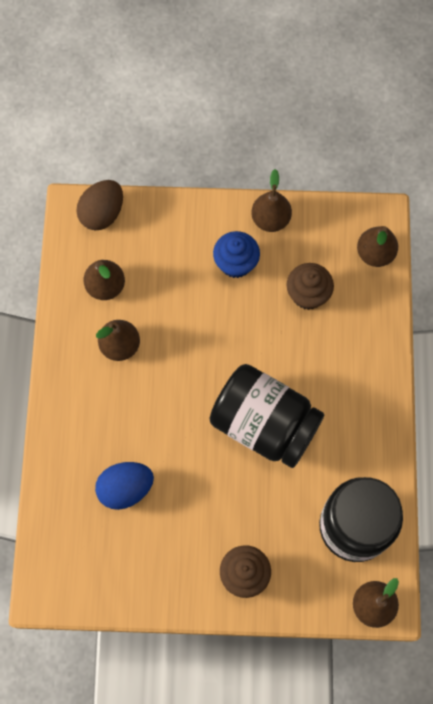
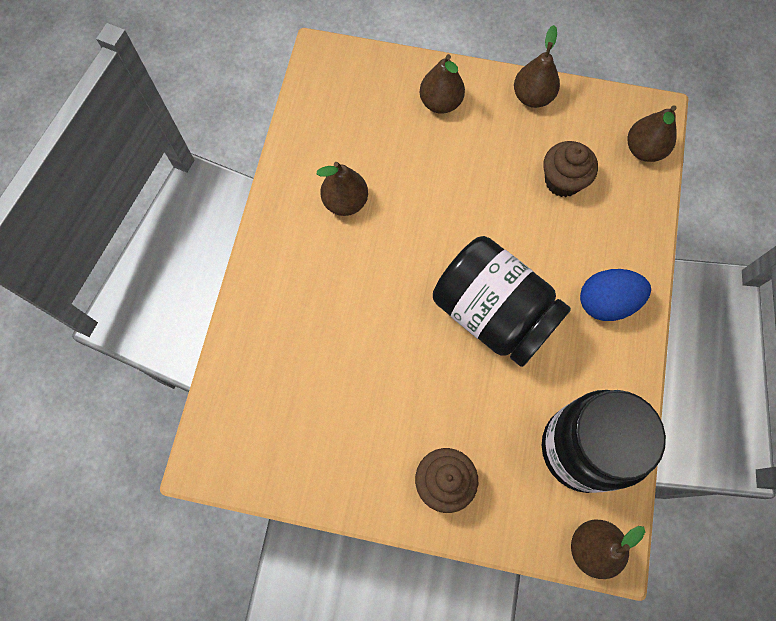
camera: 10 degrees right, 0 degrees up
(102, 214) = (351, 64): brown egg -> none
(106, 286) = (341, 138): brown pear -> brown pear (440, 103)
(125, 488) = (323, 358): blue egg -> blue egg (606, 302)
(236, 263) = (487, 136): blue cupcake -> none

